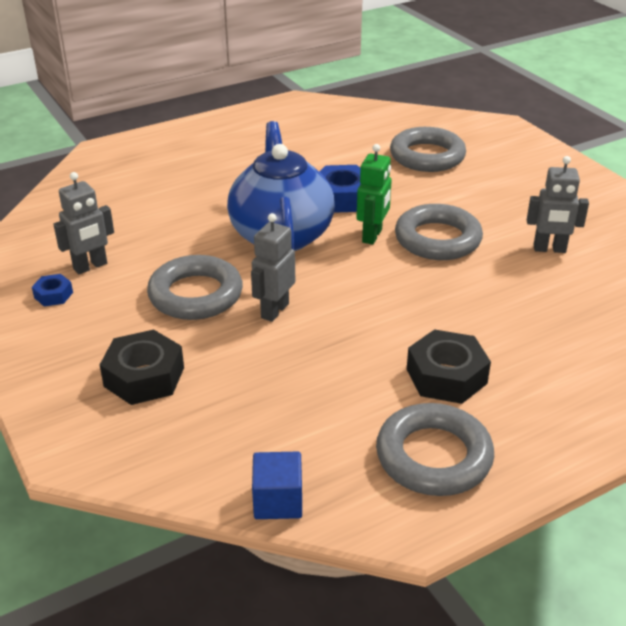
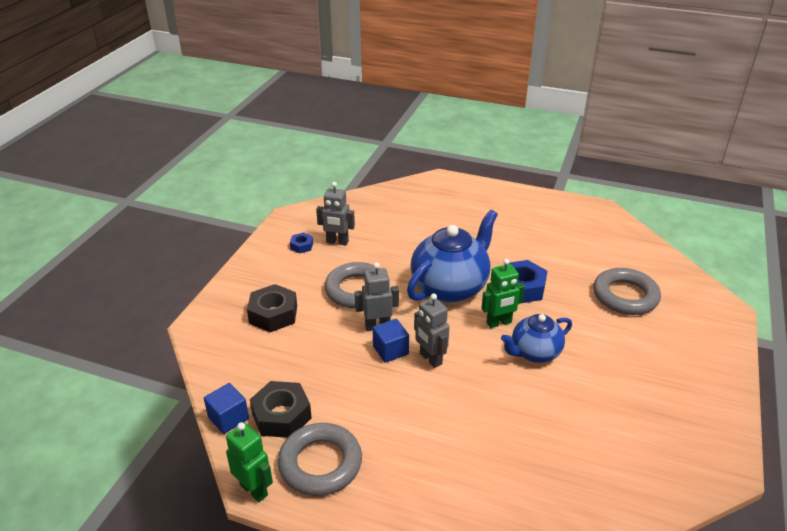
camera: 50 degrees right, 0 degrees up
(323, 321) = (390, 350): none -> blue cube
(419, 531) = (254, 489): none -> green robot
(437, 239) = (534, 353): grey ring -> blue teapot
(446, 376) = (398, 431): black nut -> black nut (281, 415)
(549, 249) = (597, 413): grey robot -> grey robot (430, 359)

